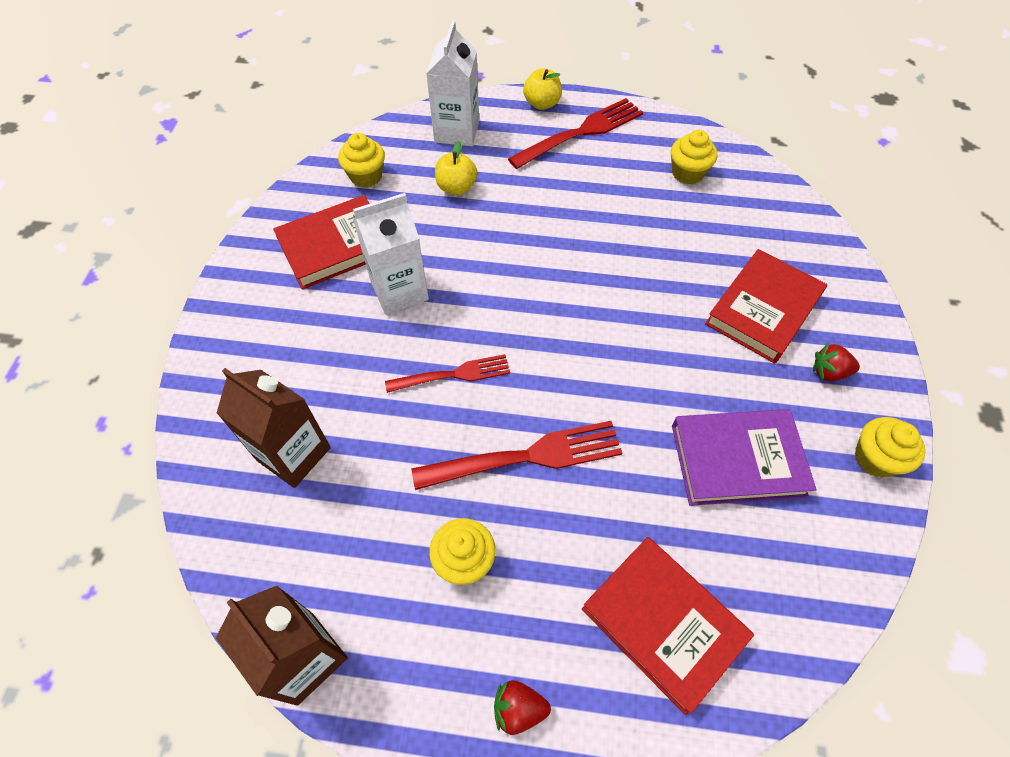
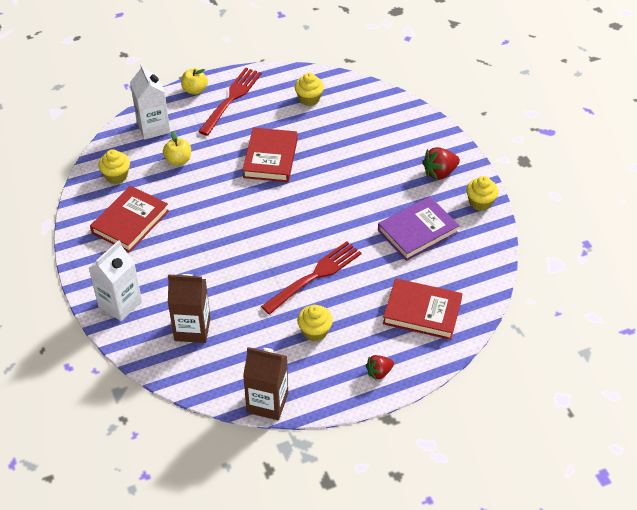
camera: 30 degrees left, 10 degrees down
(399, 290) = (187, 229): white carton -> white carton (120, 304)
(452, 375) = (249, 257): red fork -> none
(763, 309) = (391, 156): red book -> red book (270, 158)
(829, 372) = (439, 173): red strawberry -> red strawberry, size x1.53

